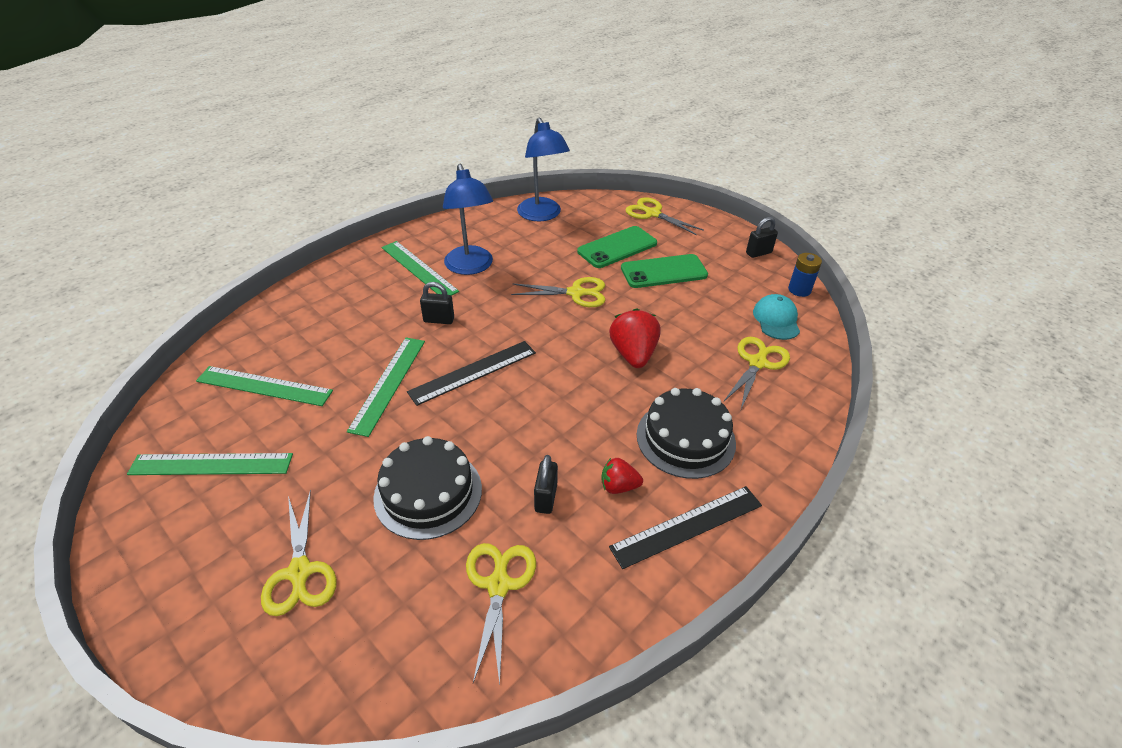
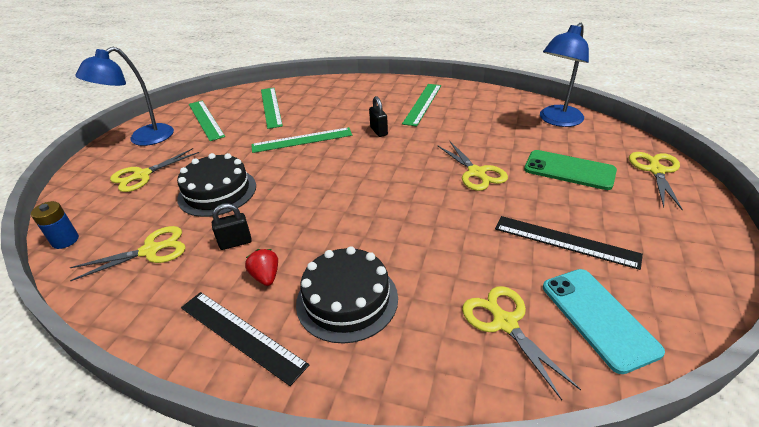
camera: 65 degrees right, 5 degrees down
(471, 267) = (449, 119): blue lamp -> blue lamp (143, 139)
(473, 372) = (339, 164): black ruler -> black ruler (565, 241)
(633, 354) = (430, 231): red strawberry -> none
(663, 272) = (571, 208): green phone -> none
(758, 253) = (708, 265): black padlock -> none
(758, 362) = (504, 322): yellow scissors -> yellow scissors turned 120 degrees counterclockwise
(776, 320) = (598, 317): turquoise cap -> turquoise phone
(799, 290) = (687, 324): blue battery -> blue battery (65, 240)

